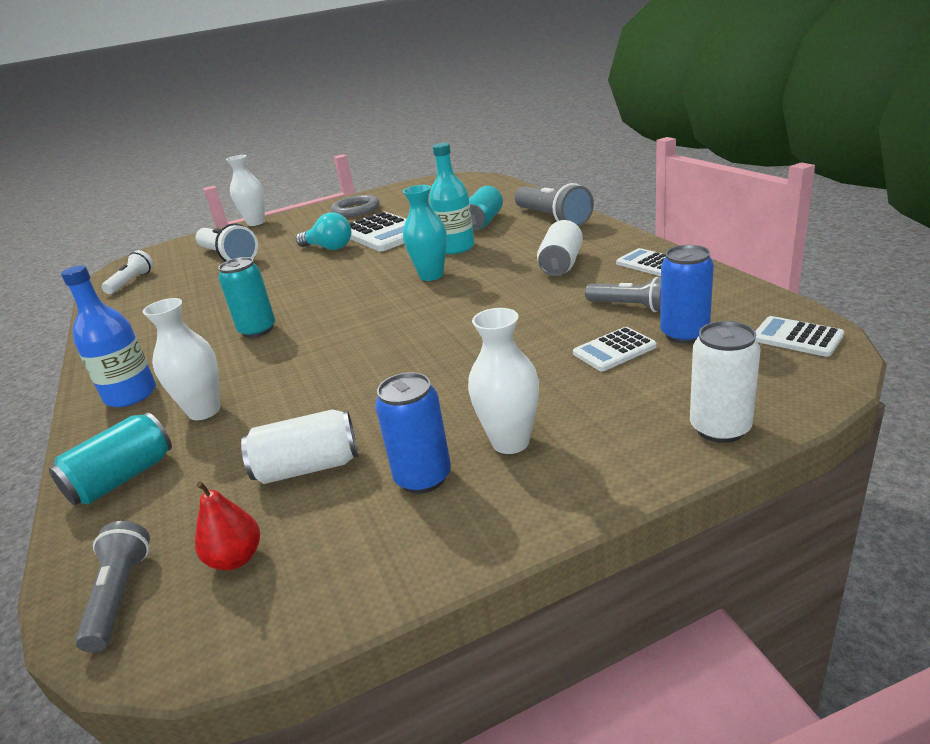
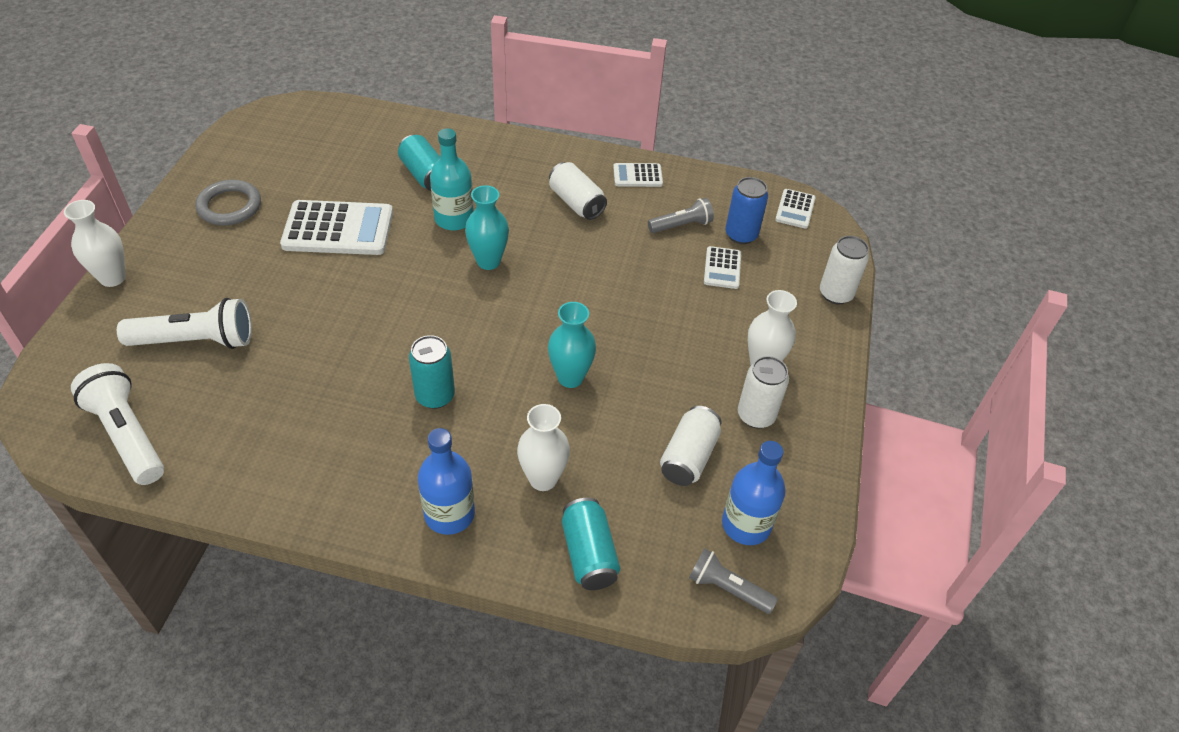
camera: 60 degrees left, 20 degrees up
(131, 282) = (128, 435): white flashlight -> white flashlight, size x1.65
(236, 558) = (746, 524): red pear -> blue bottle
(329, 248) = (310, 273): turquoise light bulb -> none
(344, 362) = (570, 377): none -> turquoise vase
(423, 478) = (756, 415): blue can -> white can
(552, 219) = (486, 148): grey flashlight -> none
(796, 337) = (795, 209): white calculator -> white calculator turned 60 degrees counterclockwise

